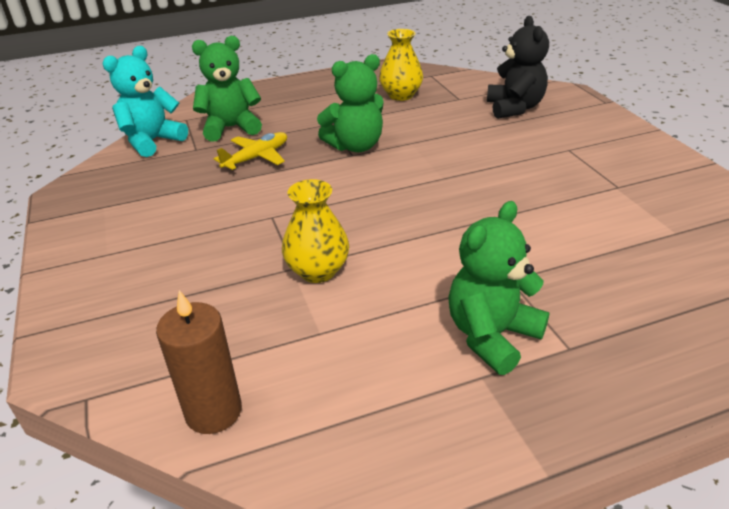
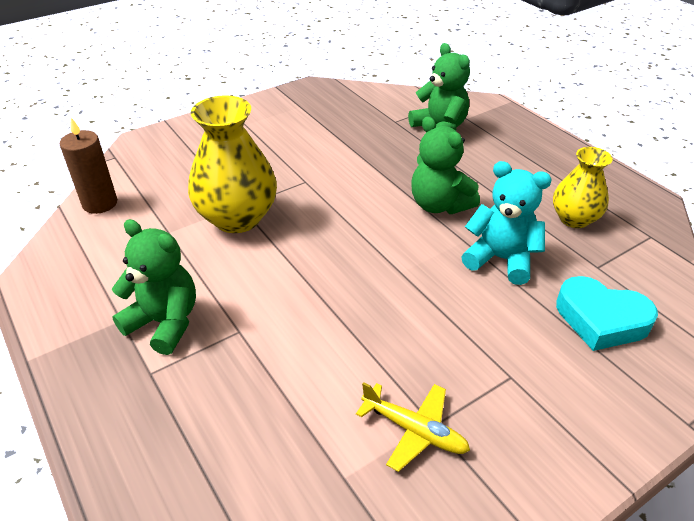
camera: 75 degrees right, 5 degrees up
(152, 141) = (398, 99): turquoise teddy bear -> turquoise teddy bear (501, 259)
(256, 158) = (393, 153): yellow plane -> yellow plane (414, 430)
(317, 271) = (237, 218): yellow vase -> yellow vase, size x1.63
(514, 108) = (601, 319): black teddy bear -> turquoise heart

